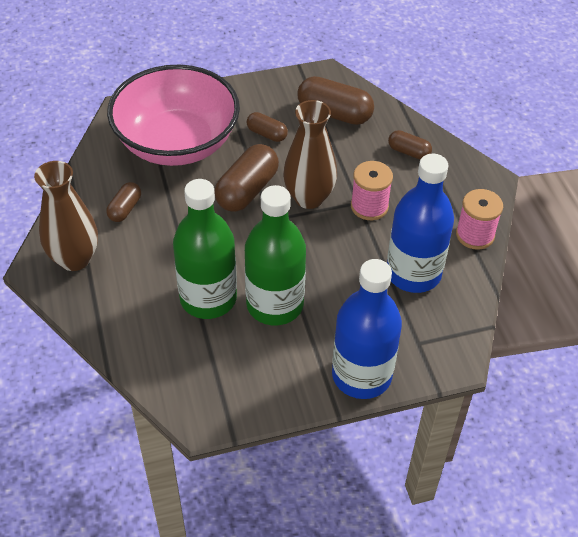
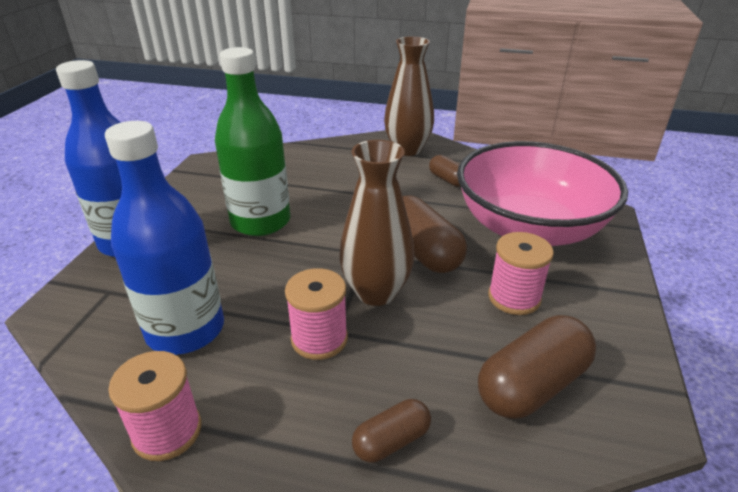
camera: 120 degrees right, 15 degrees down
(208, 298) = (306, 192): green bottle -> none
(267, 134) = (514, 297): brown capsule -> pink spool

